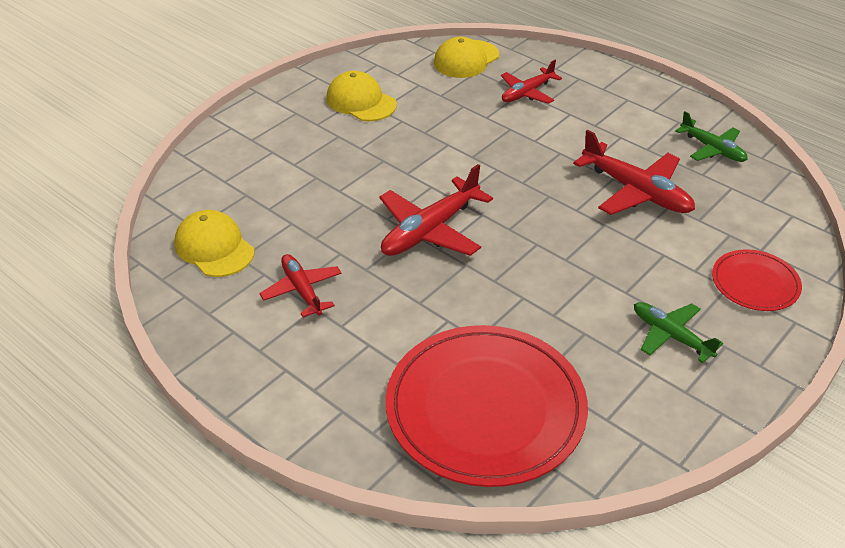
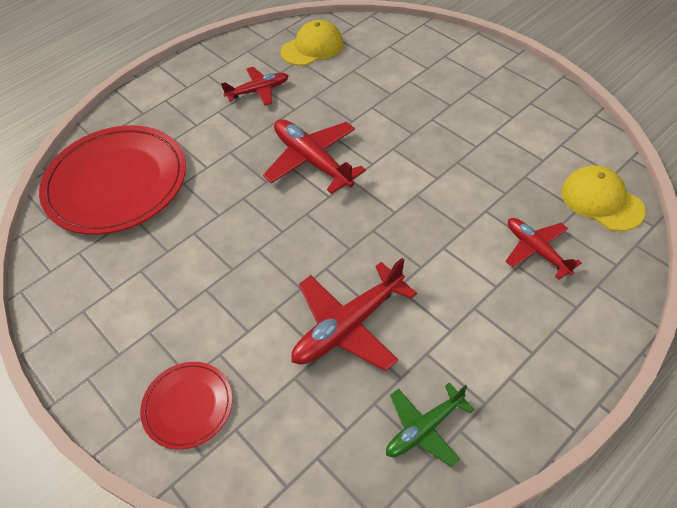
camera: 100 degrees right, 10 degrees up
(361, 101) = (507, 118): yellow cap -> none
(671, 336) = (143, 313): green plane -> none

